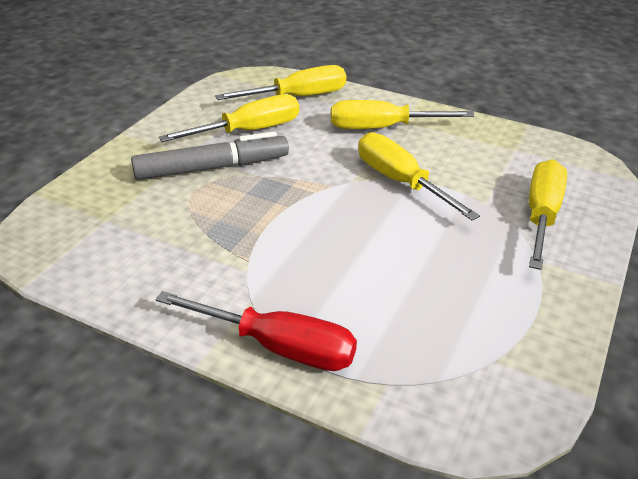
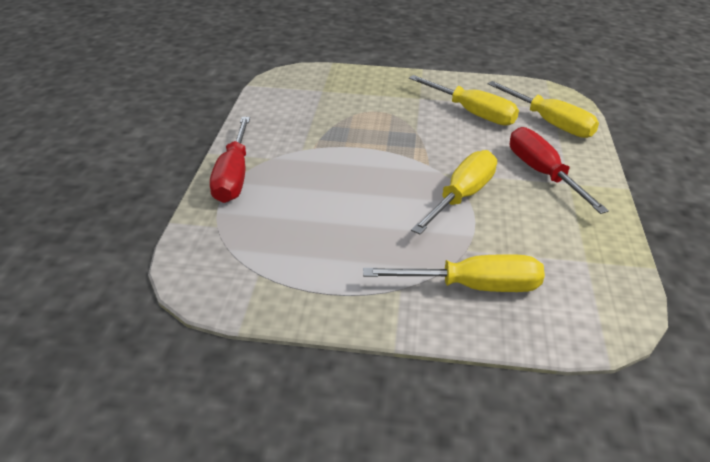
camera: 70 degrees right, 0 degrees up
(212, 168) = (408, 110): grey marker -> none
(381, 128) = (542, 173): yellow screwdriver -> red screwdriver

